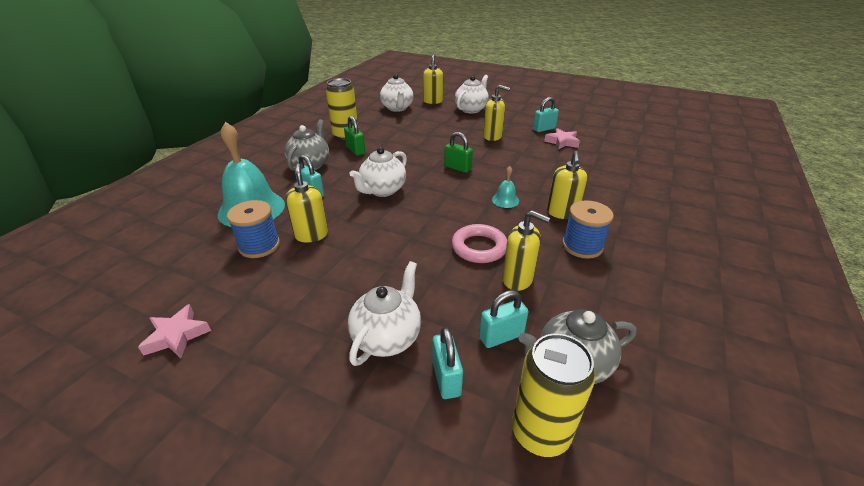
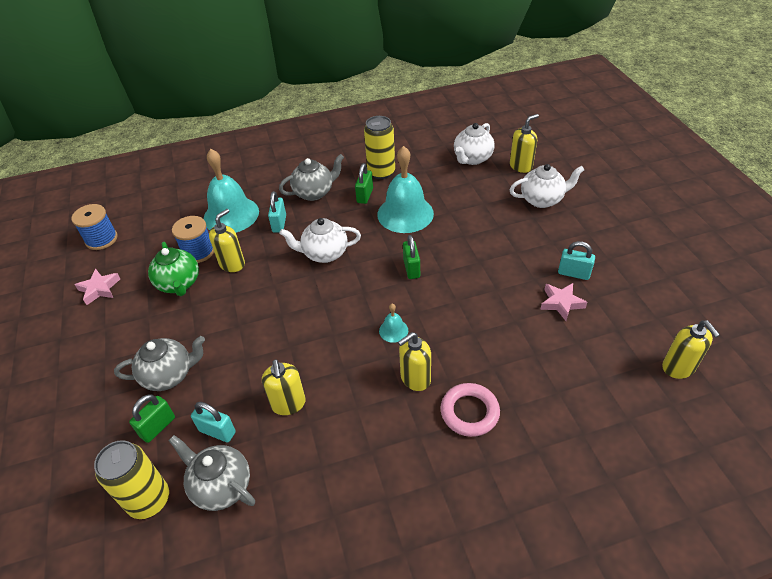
camera: 50 degrees right, 10 degrees up
(278, 275) = (179, 284): none -> green teapot
(387, 337) = (169, 375): white teapot -> grey teapot
(402, 147) = (405, 213): none -> turquoise bell
(446, 378) = (158, 427): turquoise padlock -> green padlock
(479, 247) = (307, 357): pink ring -> pink ring (469, 412)
(492, 136) = (502, 251): yellow soap dispenser -> yellow soap dispenser (678, 368)
(582, 246) = (375, 419): blue spool -> blue spool (101, 239)

